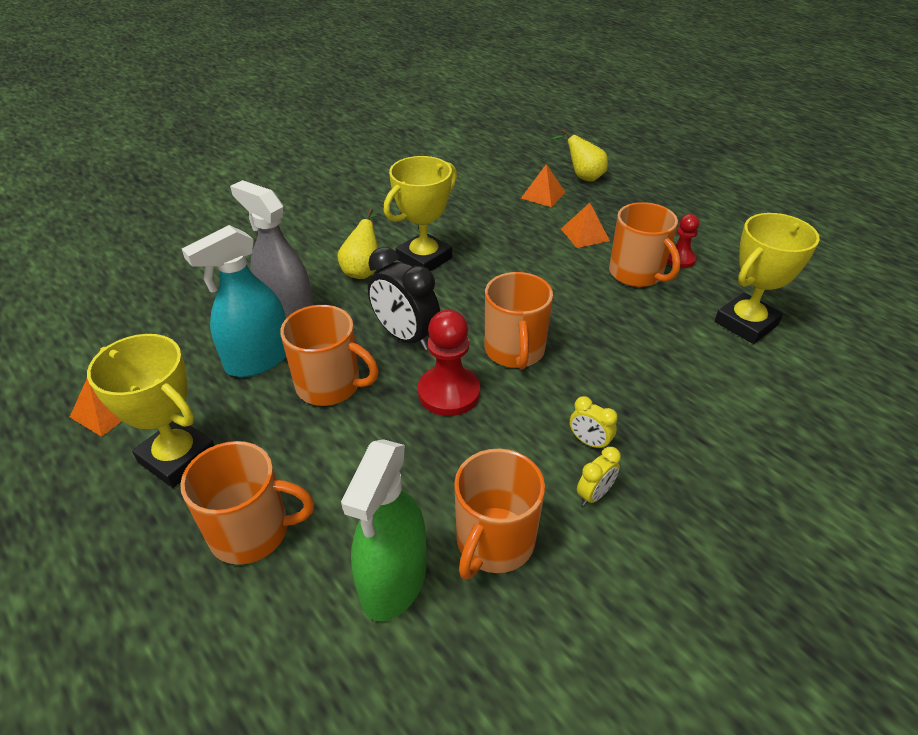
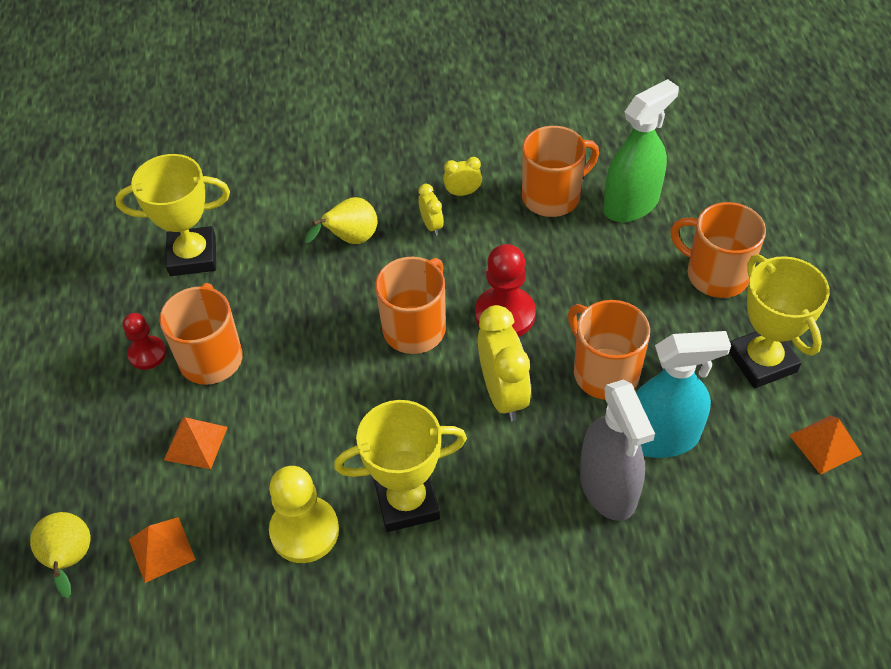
camera: 145 degrees left, 10 degrees up
(363, 270) = (489, 520): yellow pear -> yellow pear (350, 240)
(405, 337) = (503, 394): black clock -> yellow clock
(473, 227) = (304, 531): none -> yellow pawn

